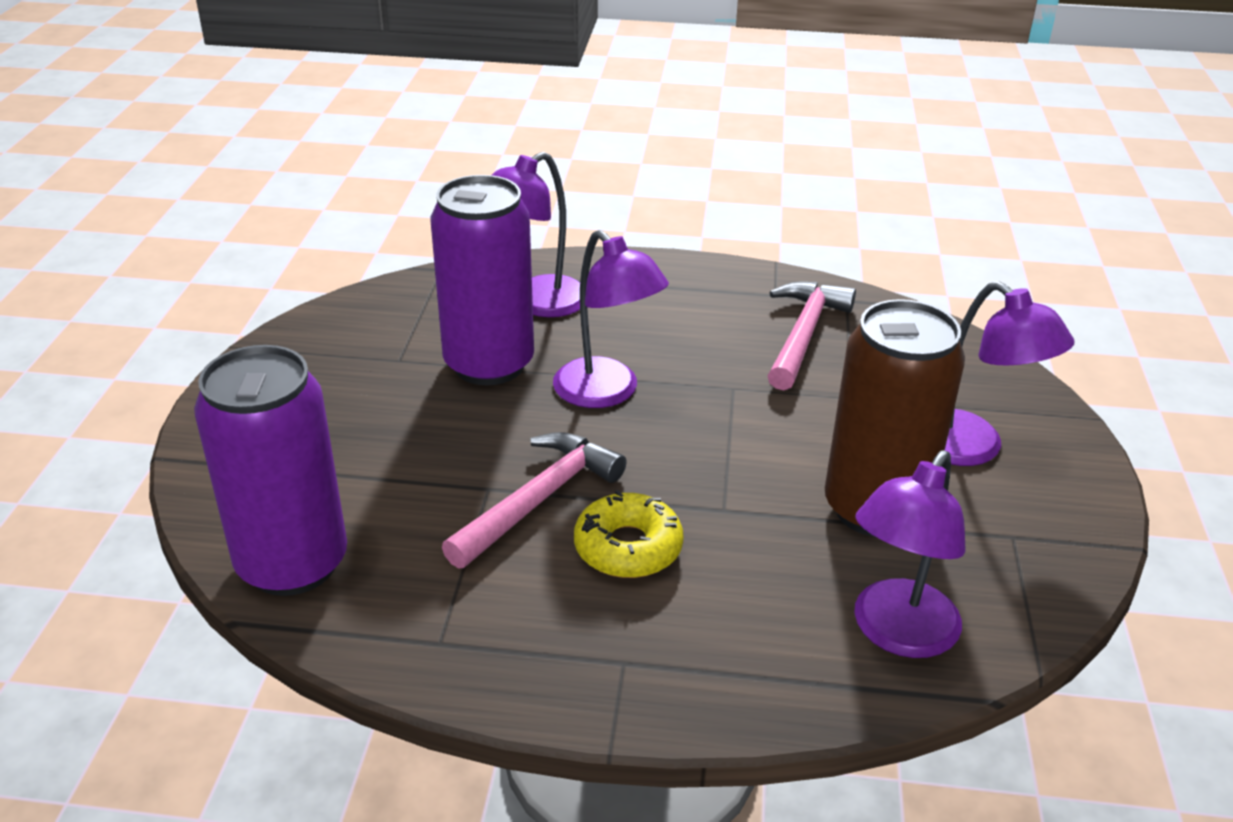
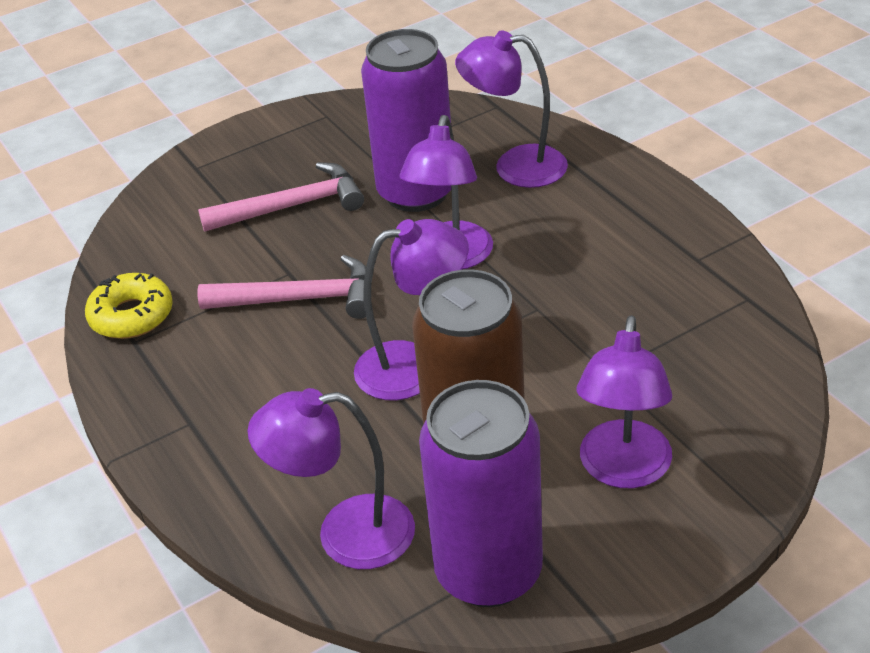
camera: 55 degrees right, 5 degrees up
(292, 564) = (141, 249): purple can -> purple can (488, 571)
(628, 547) = (297, 363): yellow donut -> yellow donut (131, 315)
(722, 484) = (414, 366): none -> purple lamp
(803, 334) = (660, 303): pink hammer -> pink hammer (292, 206)

